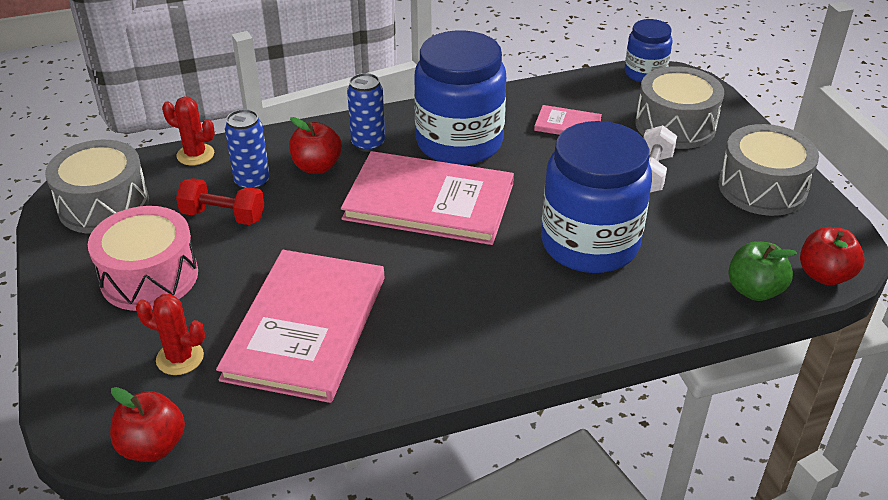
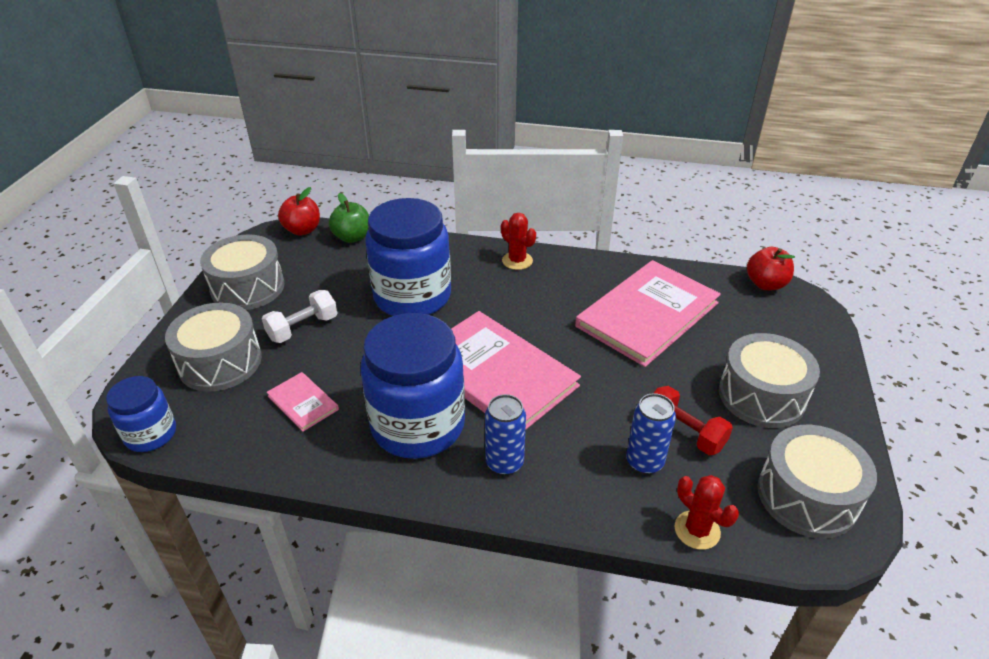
camera: 150 degrees left, 0 degrees up
(149, 277) = (761, 396): pink drum -> grey drum
(180, 358) = (742, 326): red cactus -> red cactus (517, 261)
(317, 167) = (572, 454): red apple -> none

